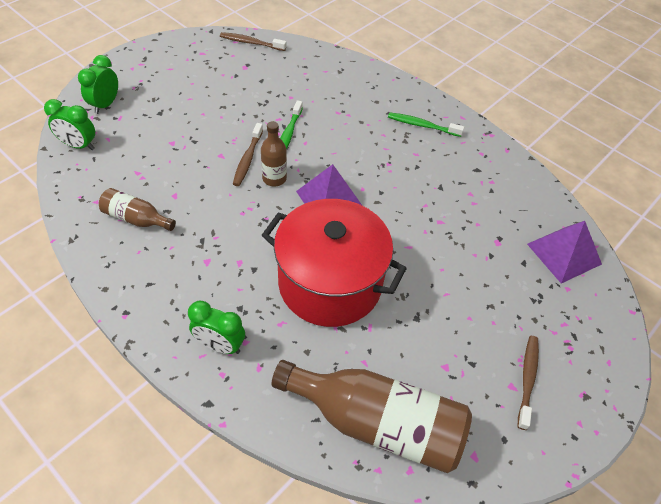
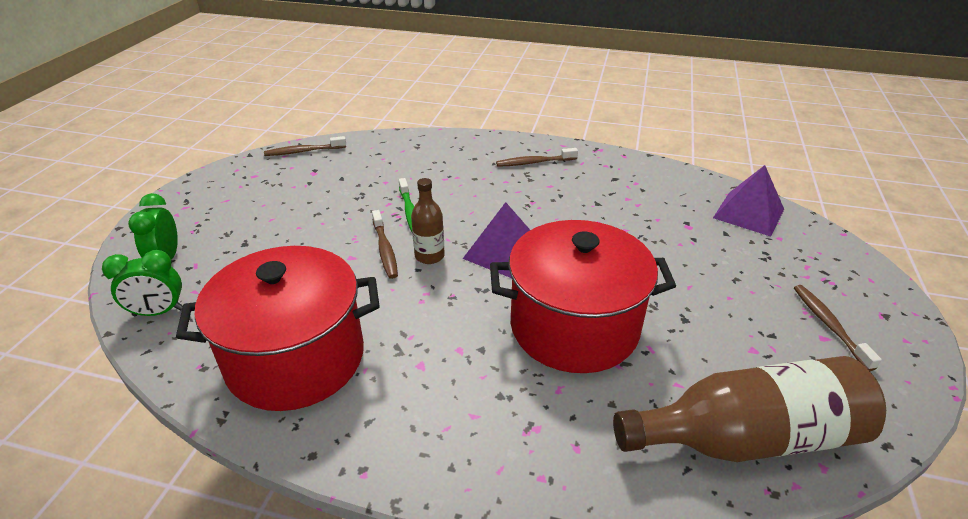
camera: 25 degrees left, 15 degrees down
(136, 219) = (296, 358): brown bottle -> red pot
(220, 345) = (512, 447): green clock -> none
(422, 125) = (534, 162): green toothbrush -> brown toothbrush

